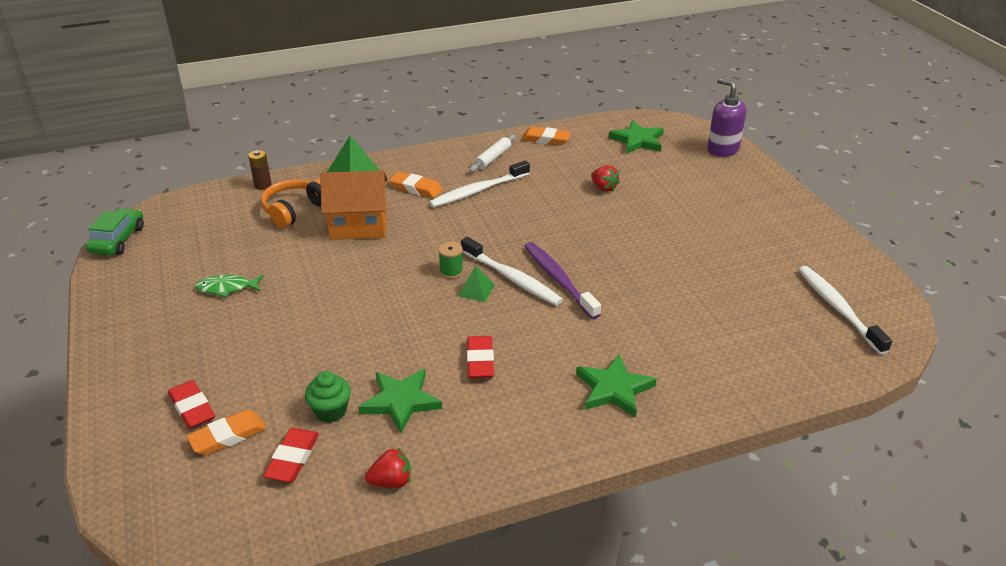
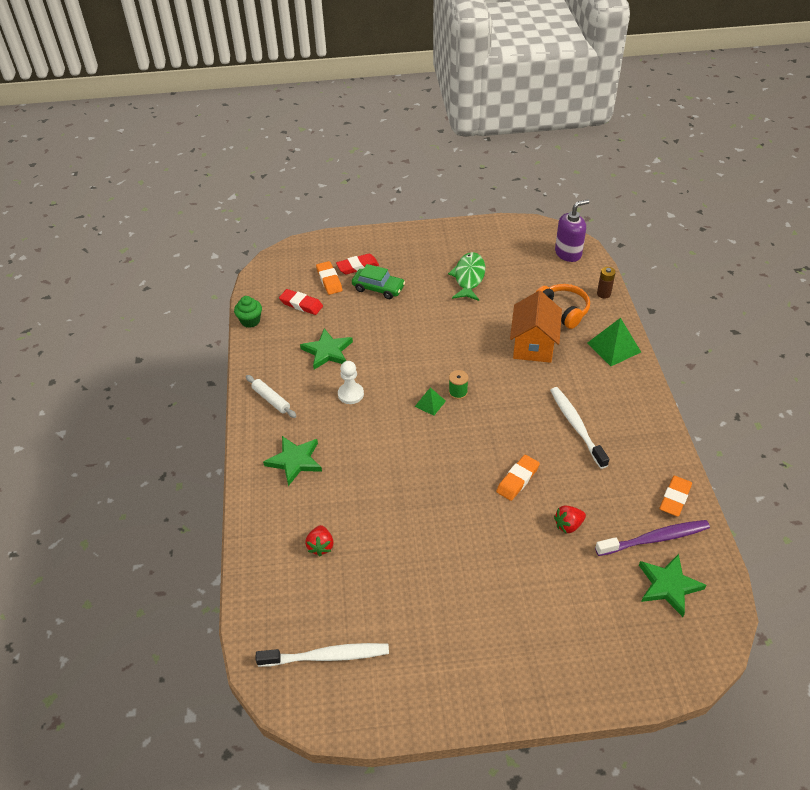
camera: 105 degrees right, 10 degrees up
(118, 240) = (539, 227): green car -> green car (378, 288)
(227, 288) = (469, 277): green fish -> green fish, size x1.54
(331, 411) = (332, 320): green cupcake -> green cupcake (250, 321)
(391, 482) = (266, 342): red strawberry -> red strawberry (320, 546)
(416, 188) = (586, 384): orange eraser -> orange eraser (517, 480)
(480, 360) = (351, 394): red eraser -> white pawn
(493, 158) = (637, 447): white rolling pin -> white rolling pin (271, 400)
(512, 278) = (439, 427): white toothbrush -> none
(558, 280) = (429, 457): purple toothbrush -> purple toothbrush (654, 539)
(722, 149) = (642, 672): purple soap dispenser -> purple soap dispenser (568, 253)

